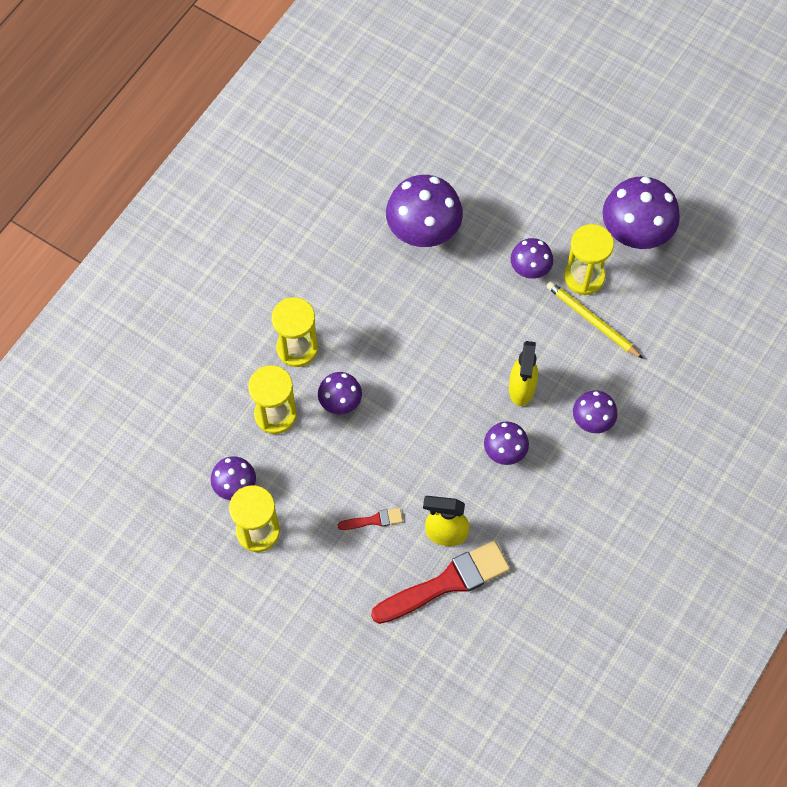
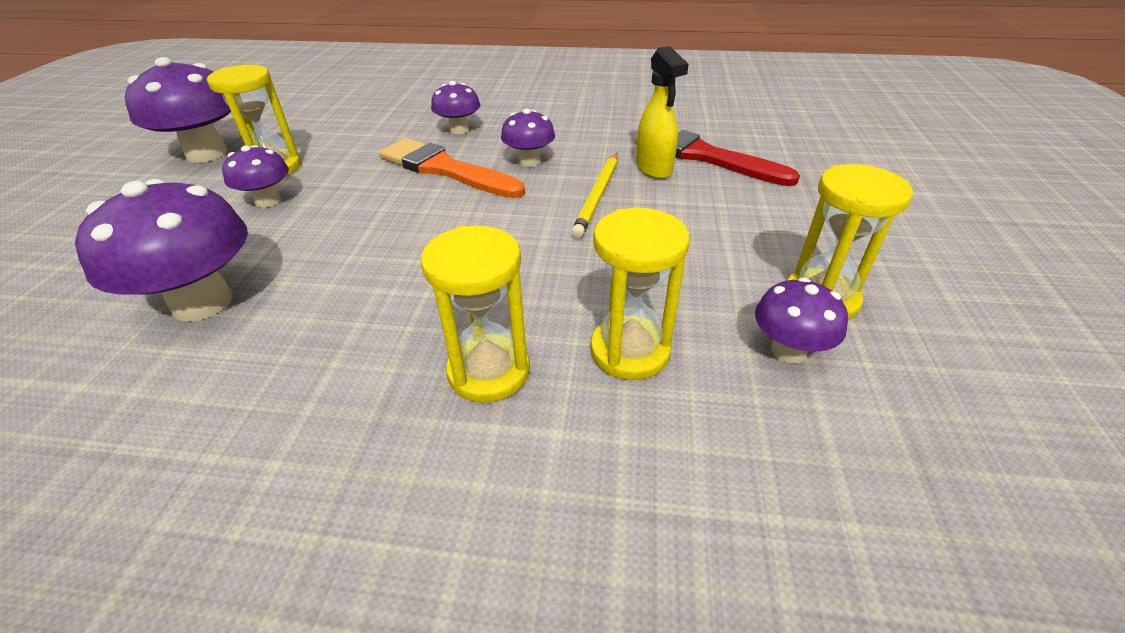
camera: 115 degrees left, 25 degrees down
(340, 402) = (555, 290): purple mushroom -> none
(374, 520) = (691, 213): red brush -> none
(521, 389) = (445, 169): yellow spray bottle -> orange brush
(592, 321) = (336, 152): yellow pencil -> yellow pencil (598, 196)

